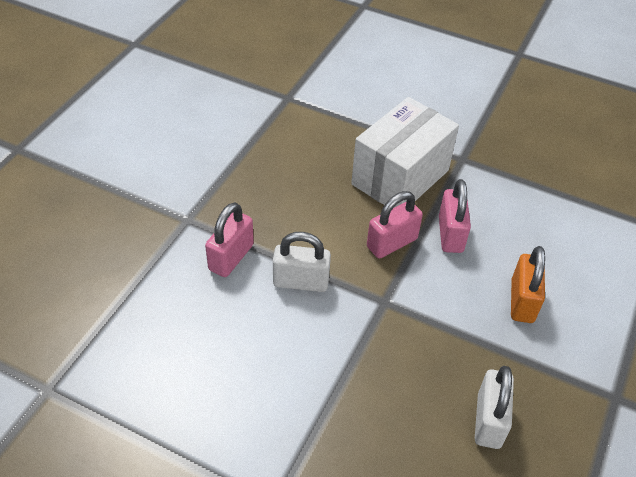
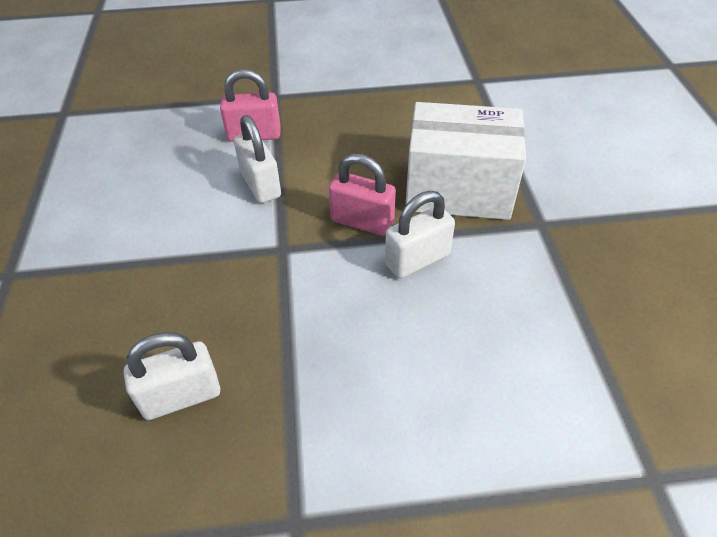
camera: 60 degrees right, 0 degrees up
(450, 234) = (417, 260): pink padlock -> white padlock
(522, 301) = (374, 361): orange padlock -> none

